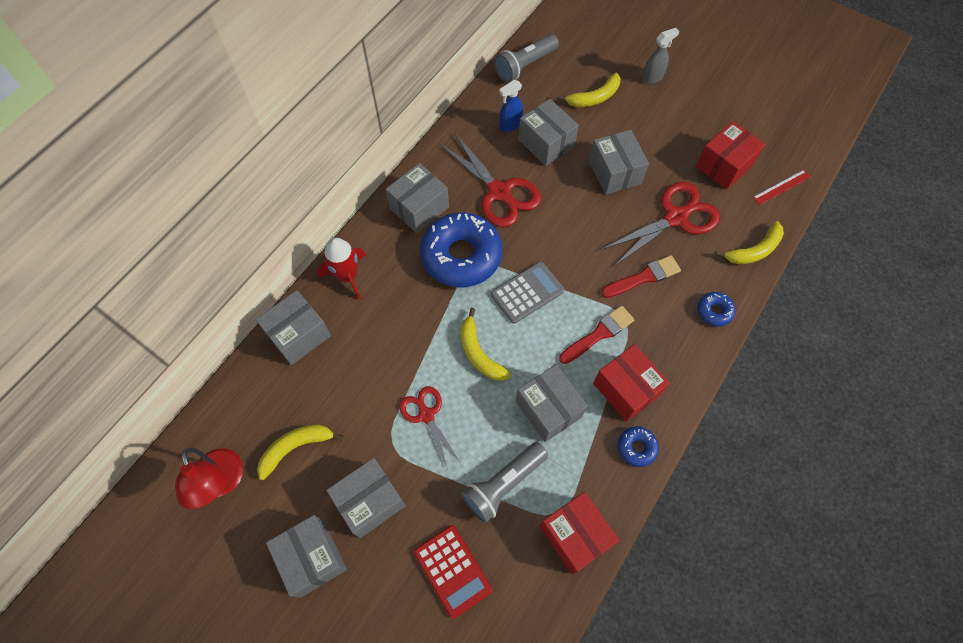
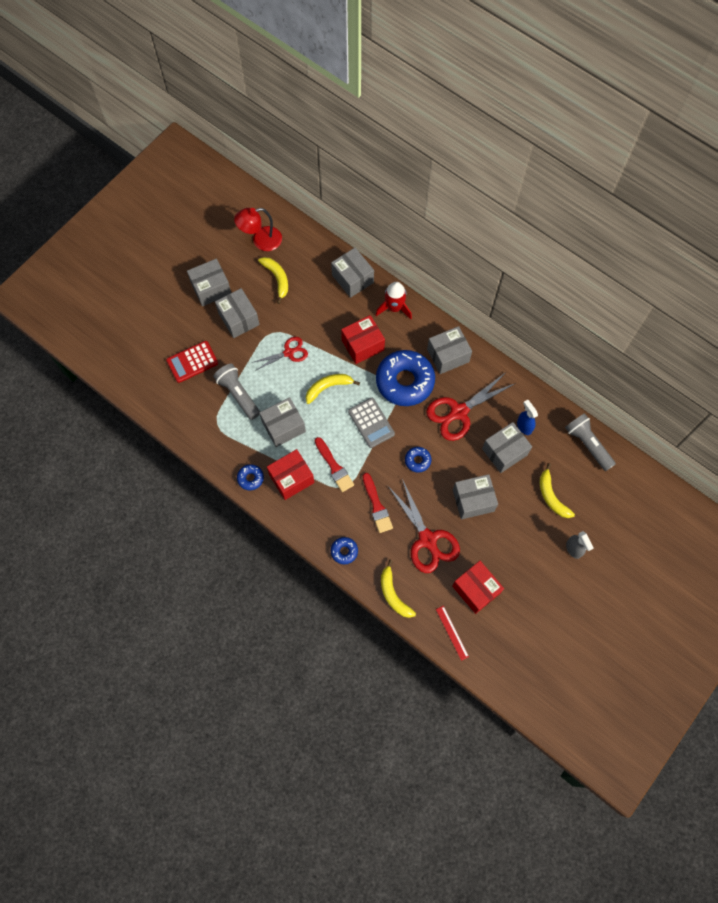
camera: 95 degrees right, 5 degrees up
(419, 208) = (448, 355): grey box -> grey box turned 75 degrees counterclockwise
(573, 234) = (417, 460): none -> blue donut
(575, 535) = (201, 432): red box -> red box (363, 345)

